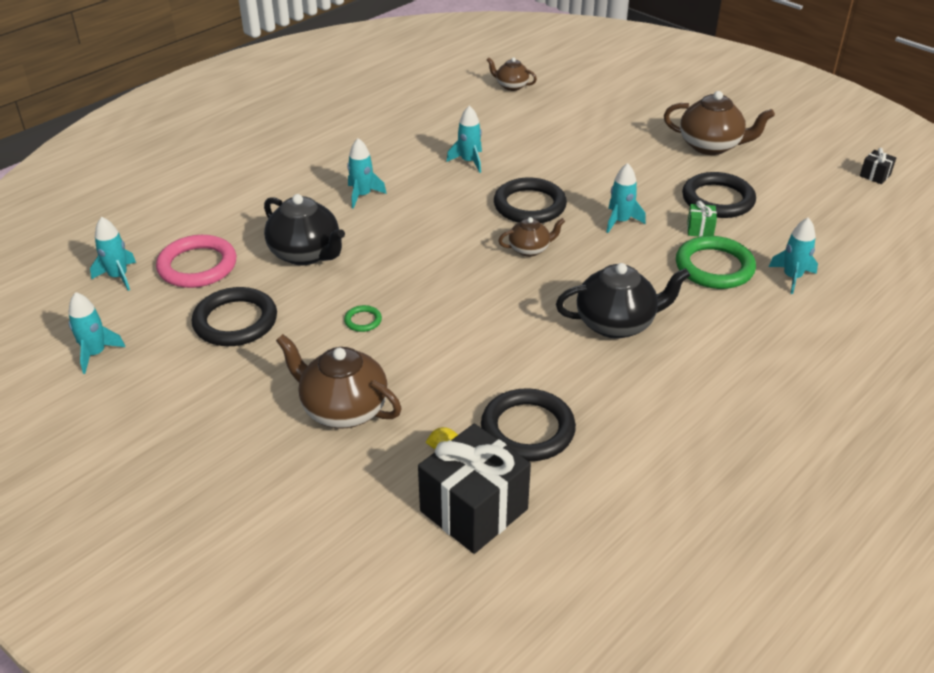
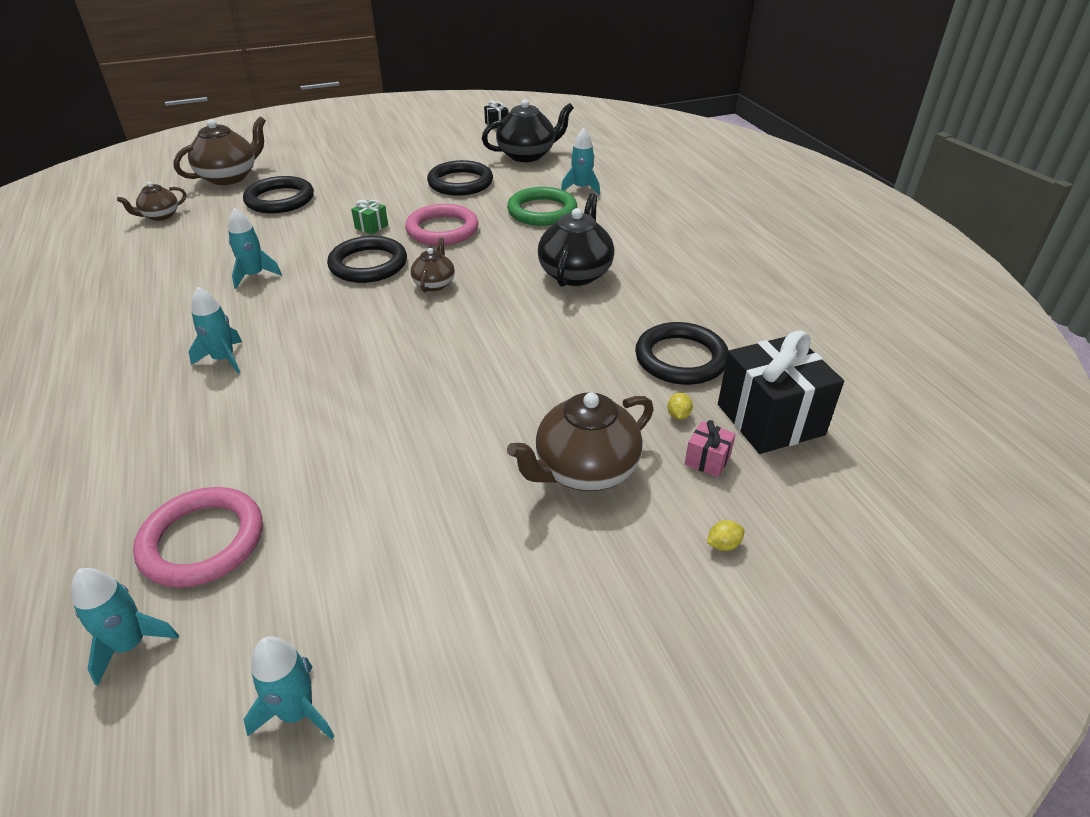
camera: 65 degrees left, 0 degrees up
(235, 321) = (359, 527): black ring -> black ring (280, 199)
(300, 508) = (723, 545): none -> yellow lemon
(306, 254) = (286, 431): black teapot -> black teapot (527, 155)
(363, 320) = (449, 417): green ring -> none
(393, 478) = (707, 460): none -> pink gift
(620, 221) = (442, 229): turquoise rocket -> pink ring
(700, 229) = (490, 201): green gift -> green gift (371, 226)
(711, 146) = (388, 162): brown teapot -> brown teapot (229, 177)

